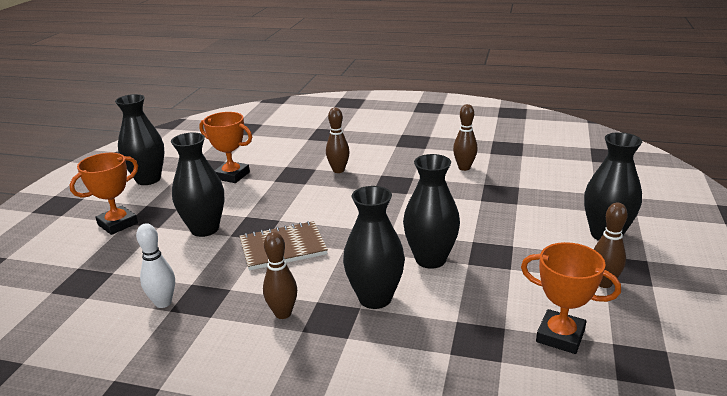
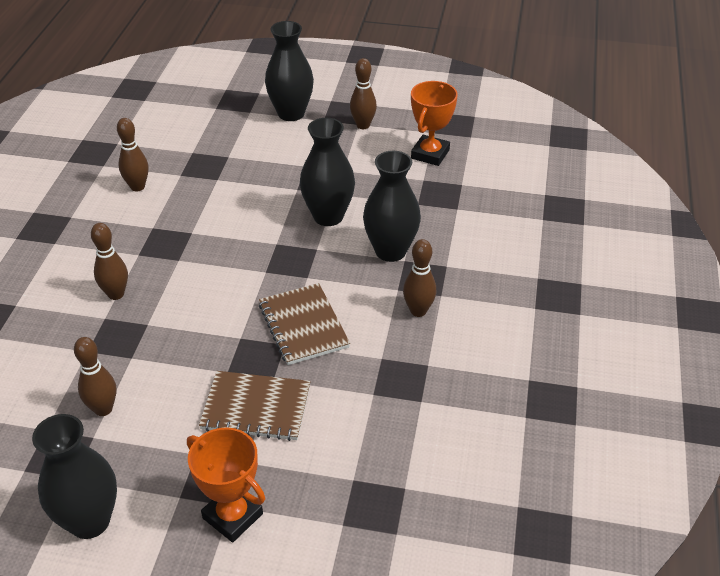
camera: 95 degrees left, 15 degrees up
(163, 303) = (409, 410): white bowling pin -> none
(205, 229) = (256, 408): black vase -> brown notebook
(232, 175) = (103, 409): orange trophy -> brown bowling pin

